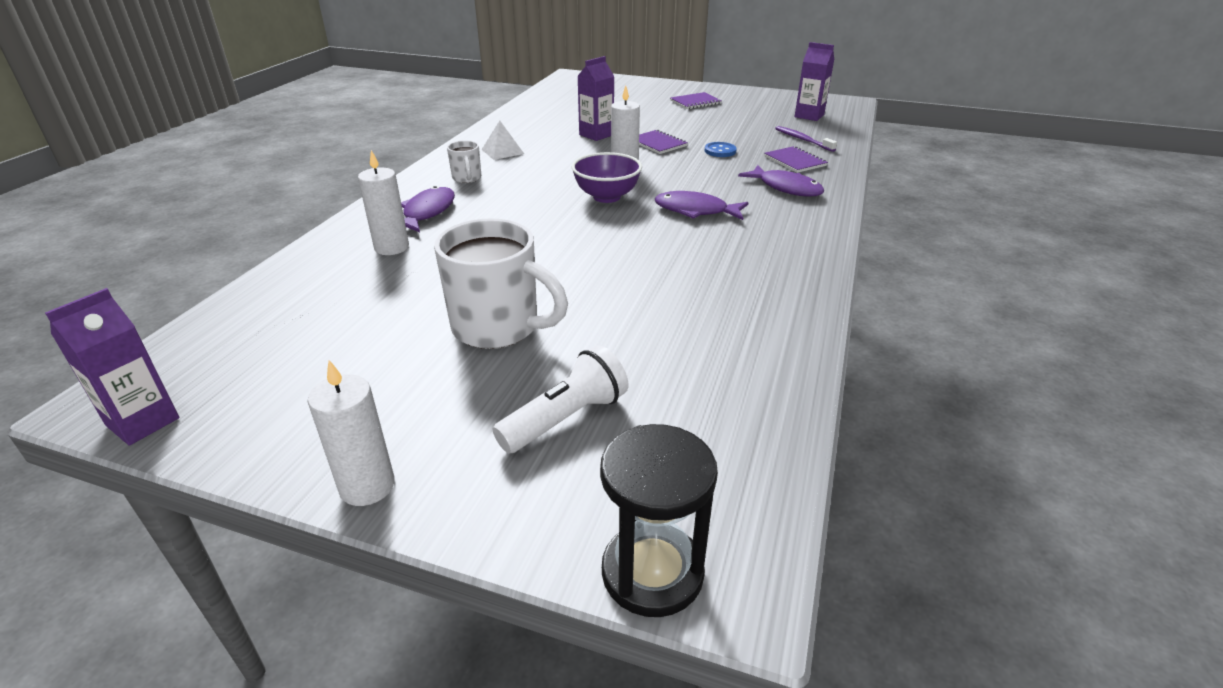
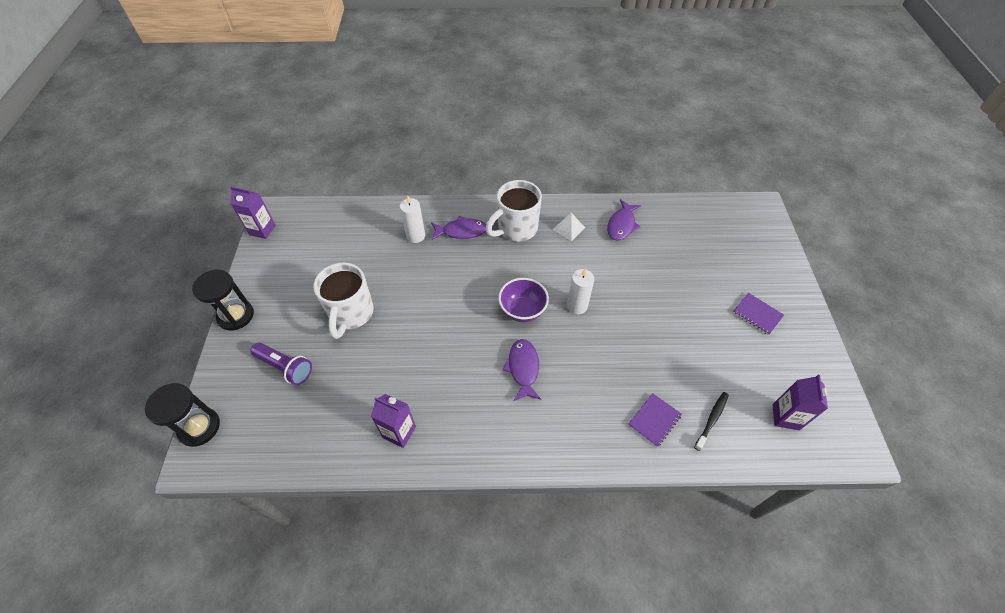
camera: 70 degrees right, 20 degrees up
(367, 486) = (236, 316): white candle -> black hourglass
(467, 178) = (516, 229): white mug -> white mug, size x2.04
(566, 418) = (285, 367): white flashlight -> purple flashlight
(596, 135) = (631, 269): purple carton -> purple carton (399, 432)
(657, 143) = (636, 313): purple notebook -> none
(720, 151) = (645, 360): blue button -> none
(786, 188) = (592, 421): purple fish -> purple fish (621, 225)
(802, 140) = (711, 420): purple toothbrush -> black toothbrush

